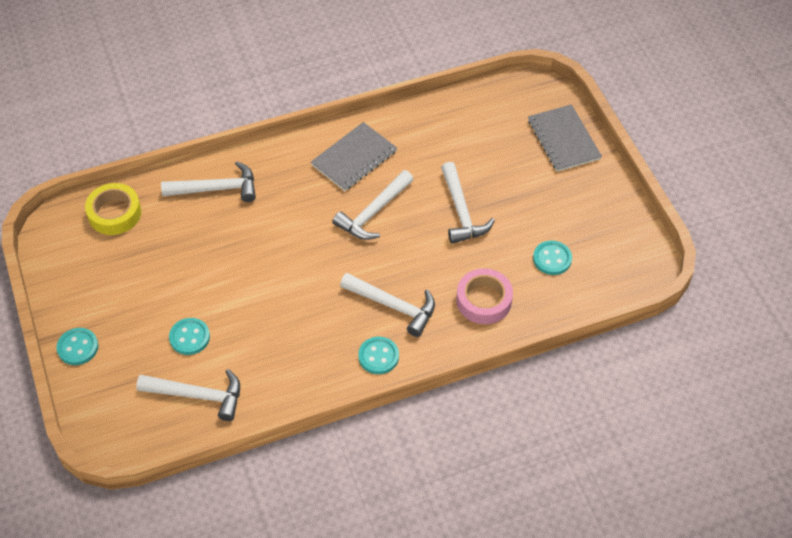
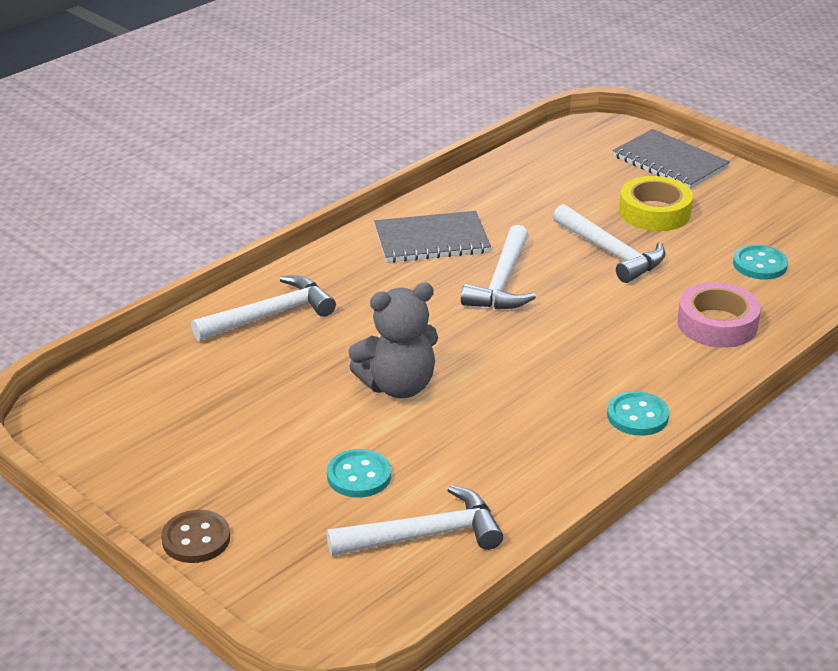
camera: 25 degrees left, 20 degrees down
(78, 347) = (196, 539): turquoise button -> brown button
(114, 213) = (140, 378): yellow tape -> yellow tape (654, 212)
(254, 276) = (398, 386): none -> grey teddy bear
(354, 158) = (431, 240): grey notebook -> grey notebook turned 60 degrees clockwise
(393, 306) = (610, 361): white hammer -> none

